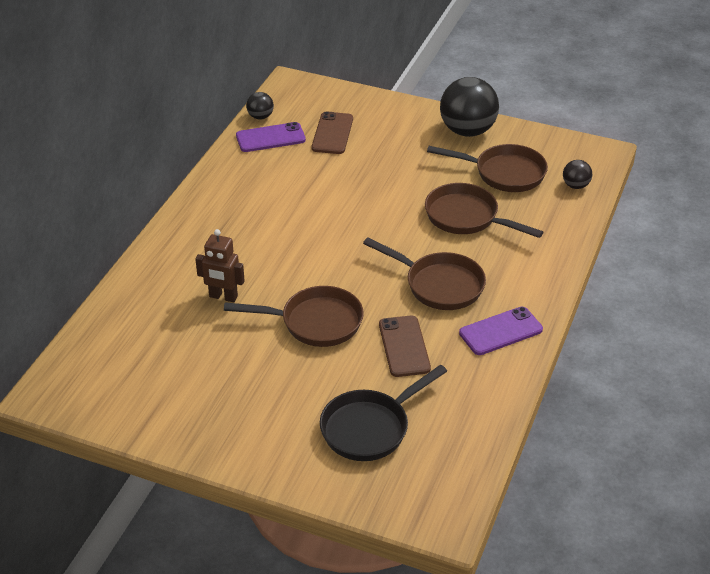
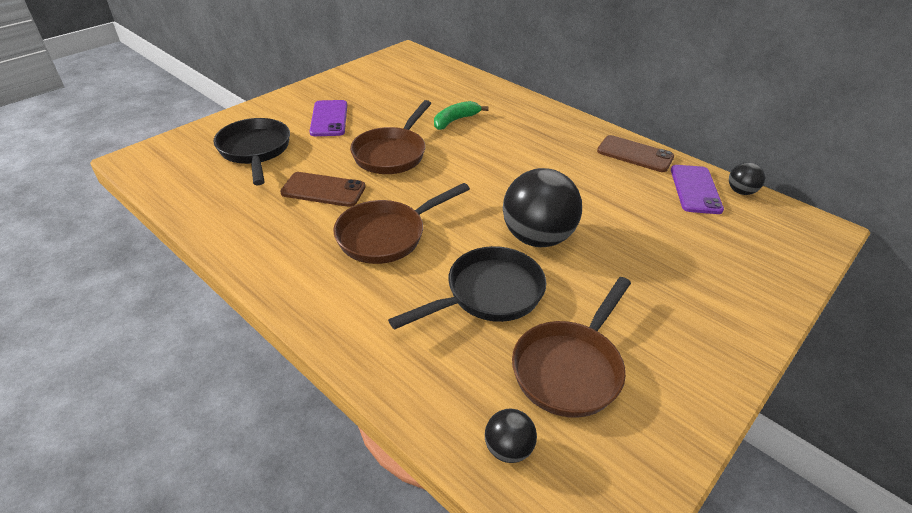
camera: 110 degrees right, 0 degrees up
(223, 297) = (455, 120): brown robot -> green banana
(332, 133) = (699, 234): brown phone -> brown phone (635, 154)
(466, 217) = (488, 294): brown pan -> black pan
(467, 131) = (692, 365): black ball -> black ball (537, 237)
(500, 331) = (287, 255): purple phone -> purple phone (329, 118)

